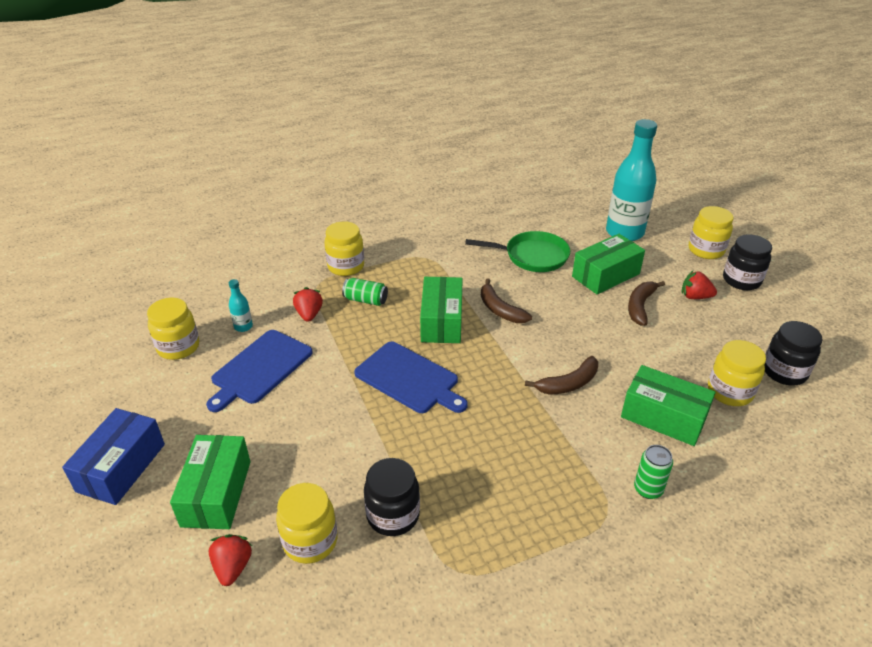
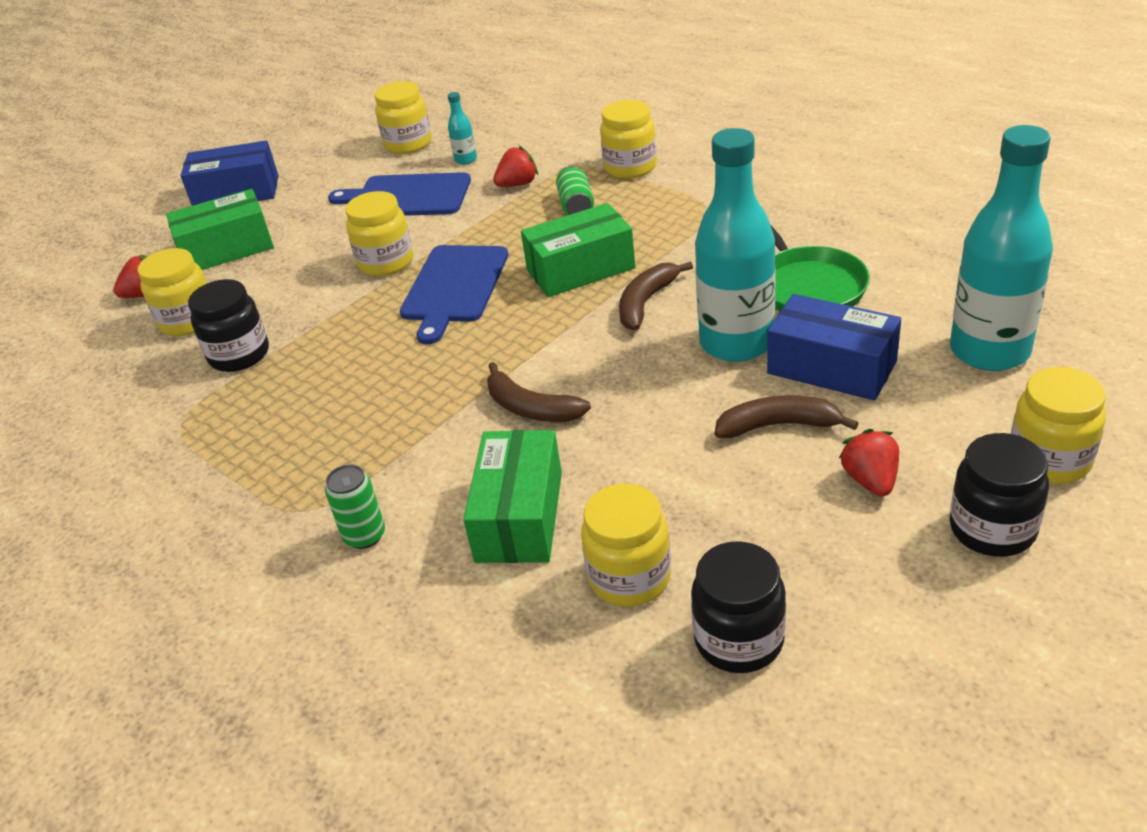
camera: 70 degrees right, 0 degrees up
(343, 403) = (386, 262): none -> yellow jar
(563, 294) = (736, 343): none -> turquoise bottle
(605, 275) = (831, 367): green box -> blue box

